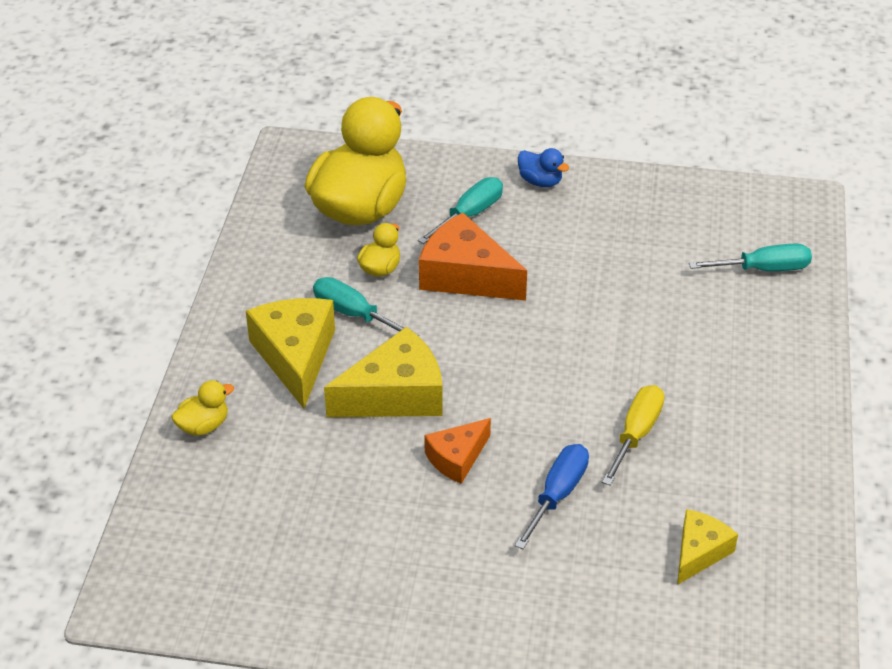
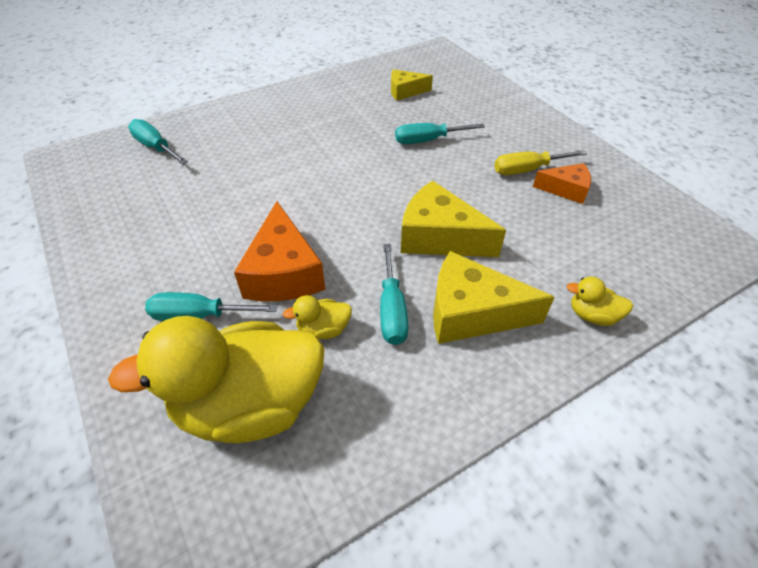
camera: 130 degrees left, 5 degrees up
(295, 356) = (471, 313): yellow cheese -> yellow cheese turned 60 degrees clockwise
(457, 458) = (452, 184): orange cheese -> orange cheese (566, 189)
(540, 181) = (115, 296): blue duck -> none
(558, 494) = (427, 140): blue screwdriver -> turquoise screwdriver
(636, 434) = (353, 135): yellow screwdriver -> yellow screwdriver (527, 170)

